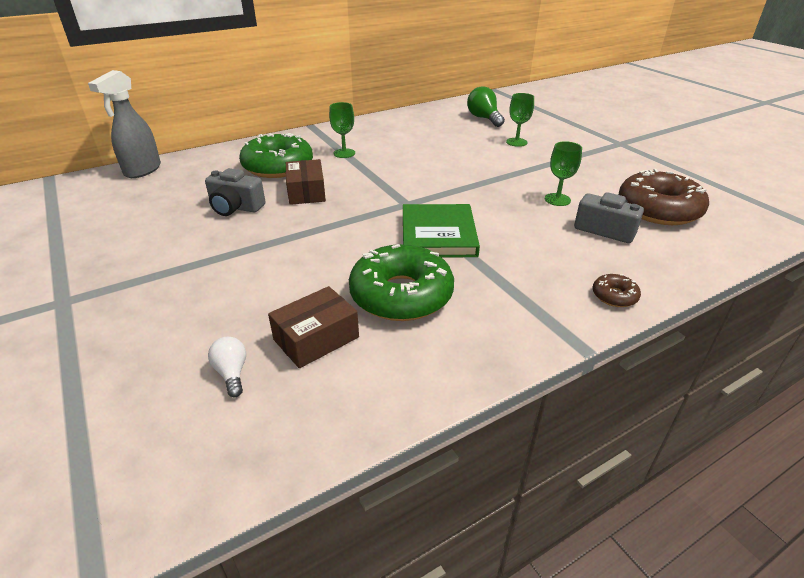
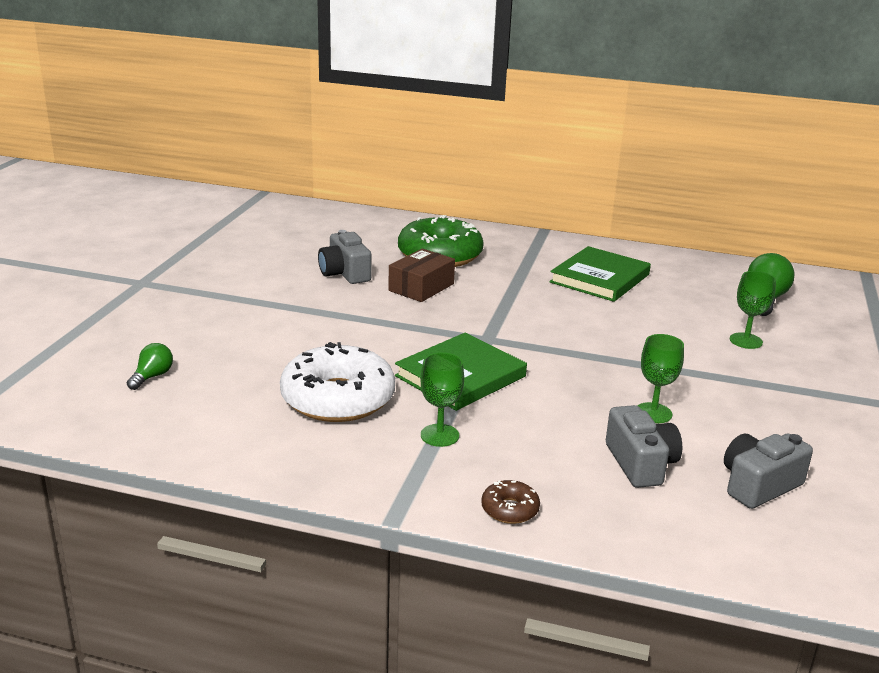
camera: 45 degrees right, 10 degrees down
(142, 170) = (332, 213): grey spray bottle -> none
(232, 373) = (152, 376): white light bulb -> green light bulb
(316, 338) = (230, 389): brown box -> none
(344, 153) = (522, 269): green goblet -> green goblet (439, 435)
(394, 140) = (600, 278): none -> green book
(401, 295) = (338, 399): green donut -> white donut
(658, 209) = (758, 485): brown donut -> grey camera

